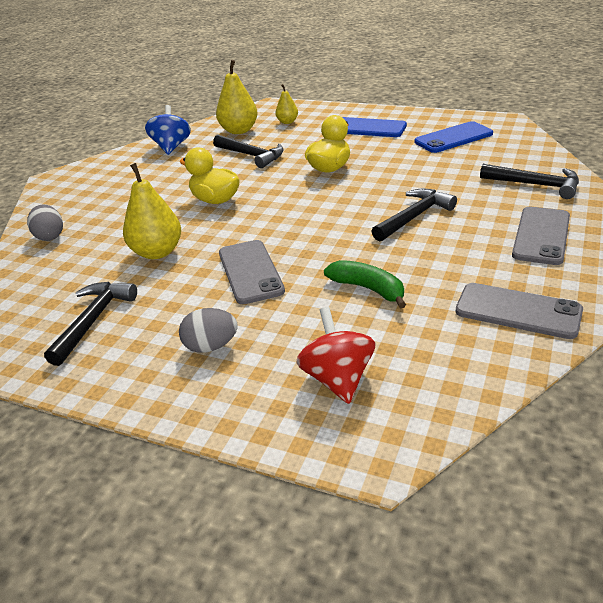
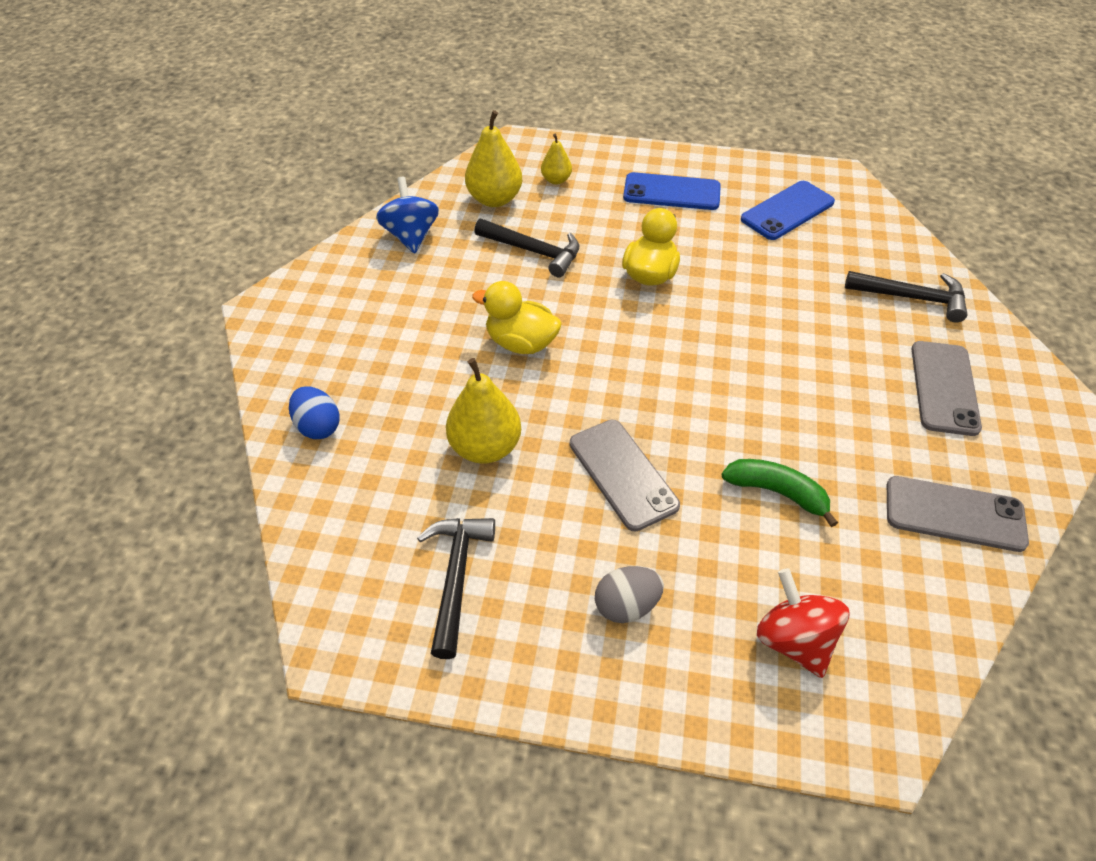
camera: 15 degrees left, 15 degrees up
(50, 236) = (318, 426): grey egg -> blue egg
(414, 217) = (788, 362): black hammer -> none

